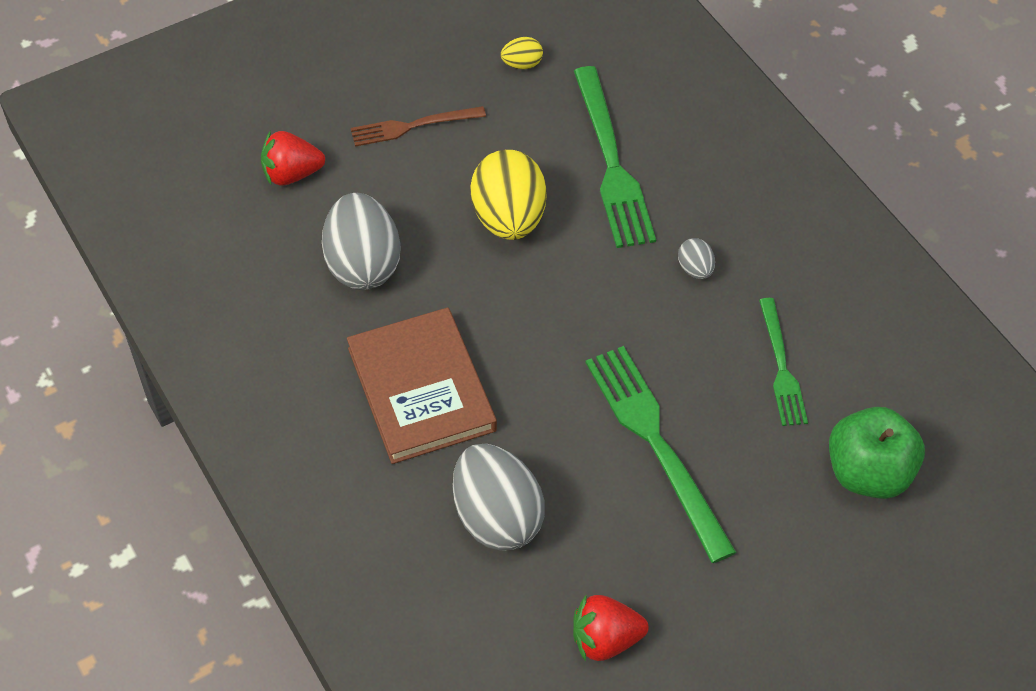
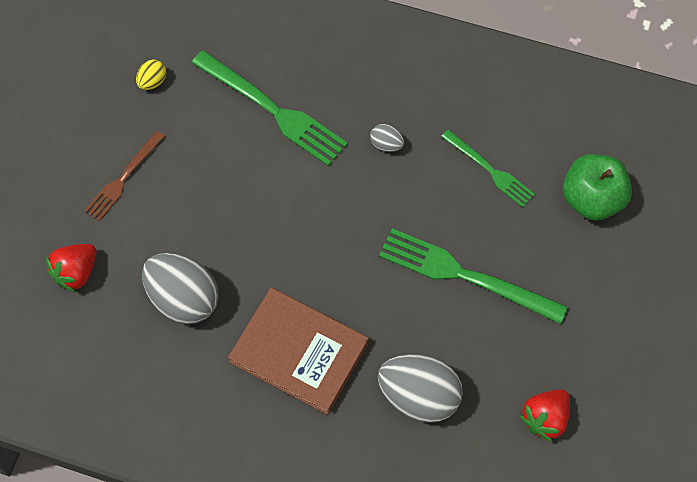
camera: 40 degrees left, 10 degrees up
(508, 218) = (245, 196): yellow egg -> none

